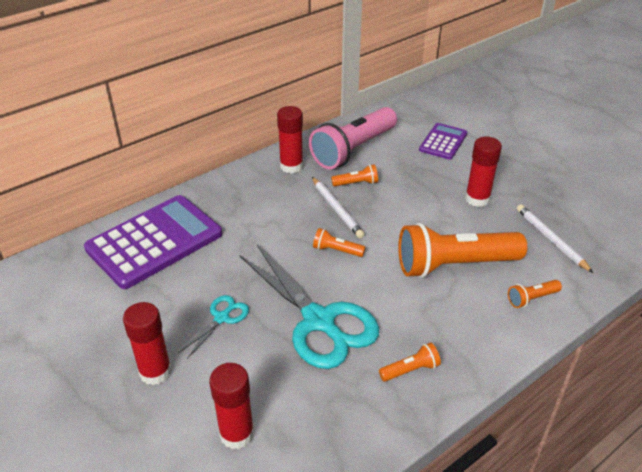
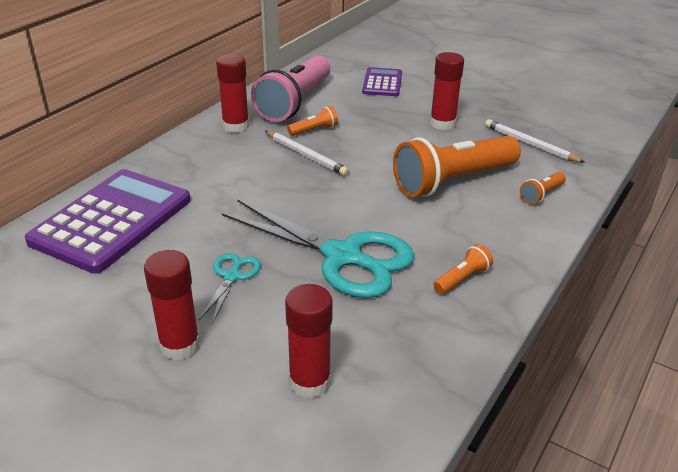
camera: 20 degrees left, 5 degrees down
(336, 250) = (326, 191): orange flashlight -> none

